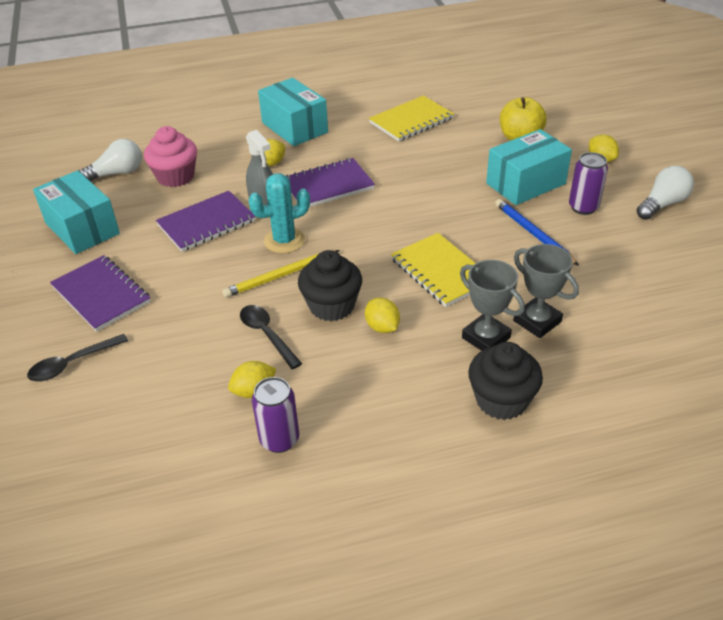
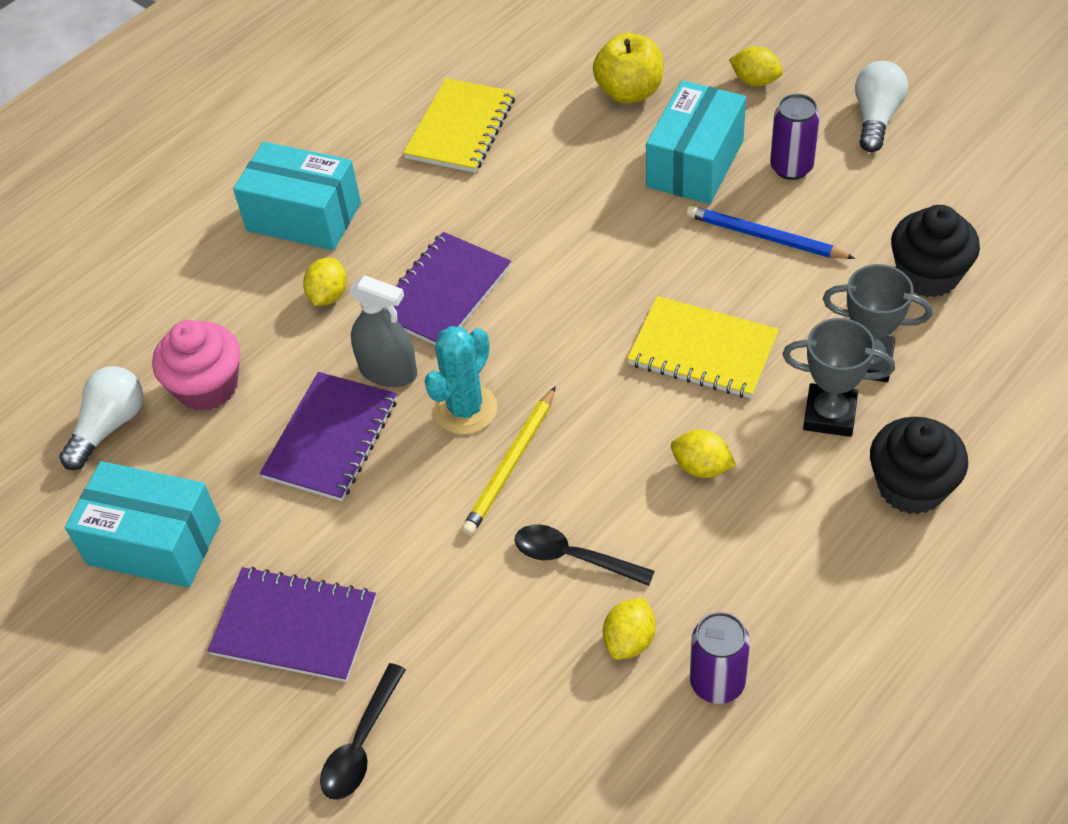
camera: 30 degrees left, 10 degrees up
(331, 306) = (615, 472): black cupcake -> black cupcake (928, 275)

